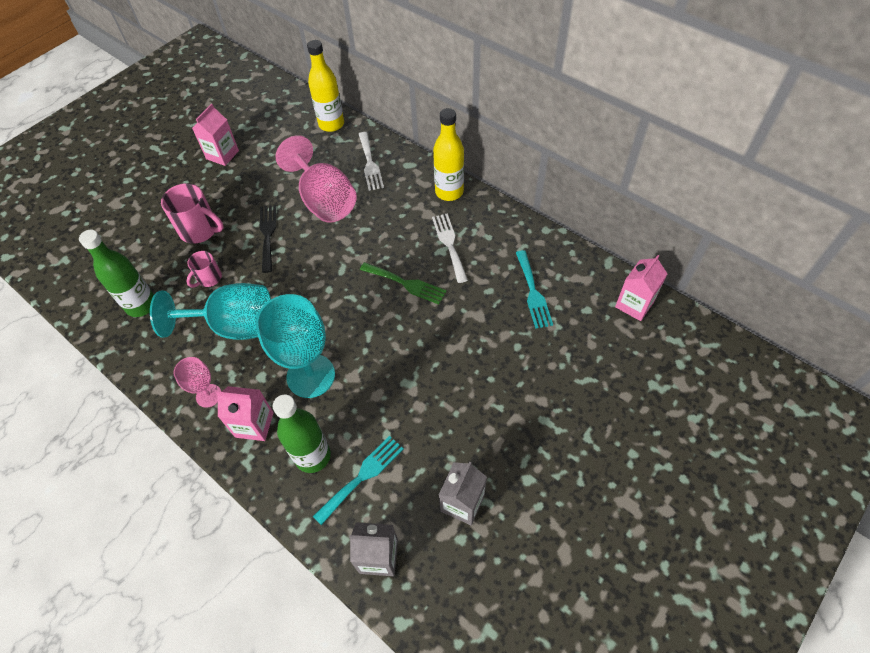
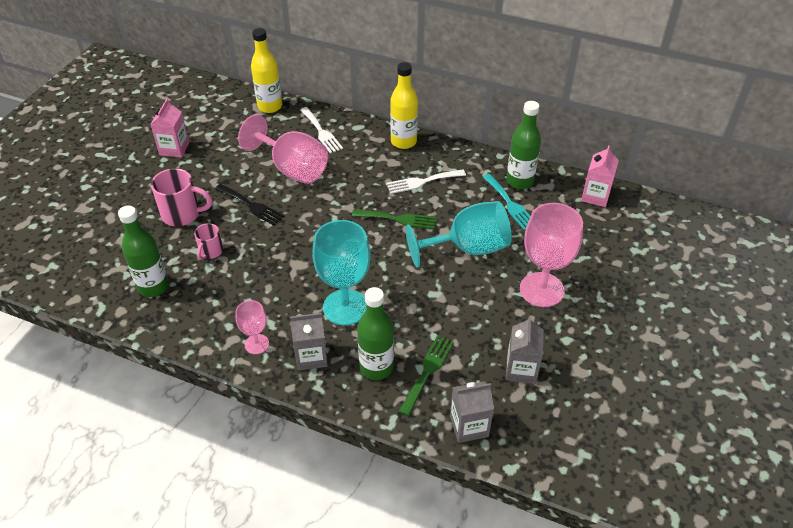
camera: 20 degrees left, 10 degrees down
(234, 326) = (254, 284): turquoise goblet -> turquoise goblet (468, 248)
(254, 424) = (311, 356): pink carton -> grey carton
(268, 235) = (251, 205): black fork -> black fork turned 150 degrees clockwise
(362, 476) = (427, 371): turquoise fork -> green fork
(449, 244) = (422, 182): white fork -> white fork turned 75 degrees counterclockwise
(525, 408) = (541, 290): none -> pink goblet
(555, 266) = (519, 181): none -> green bottle

